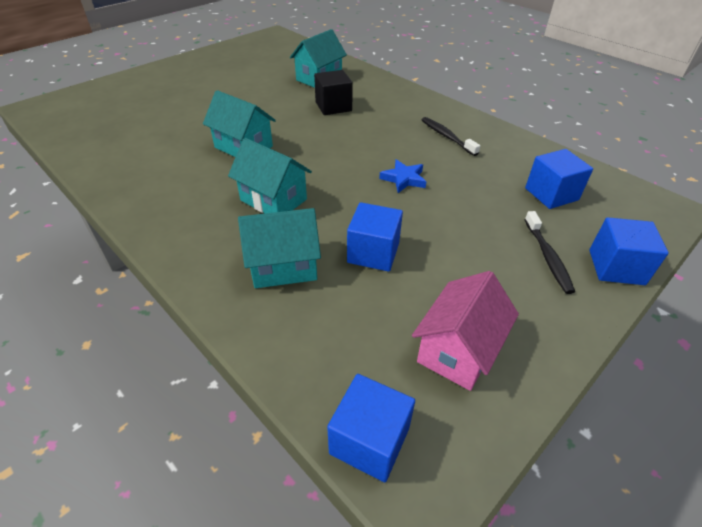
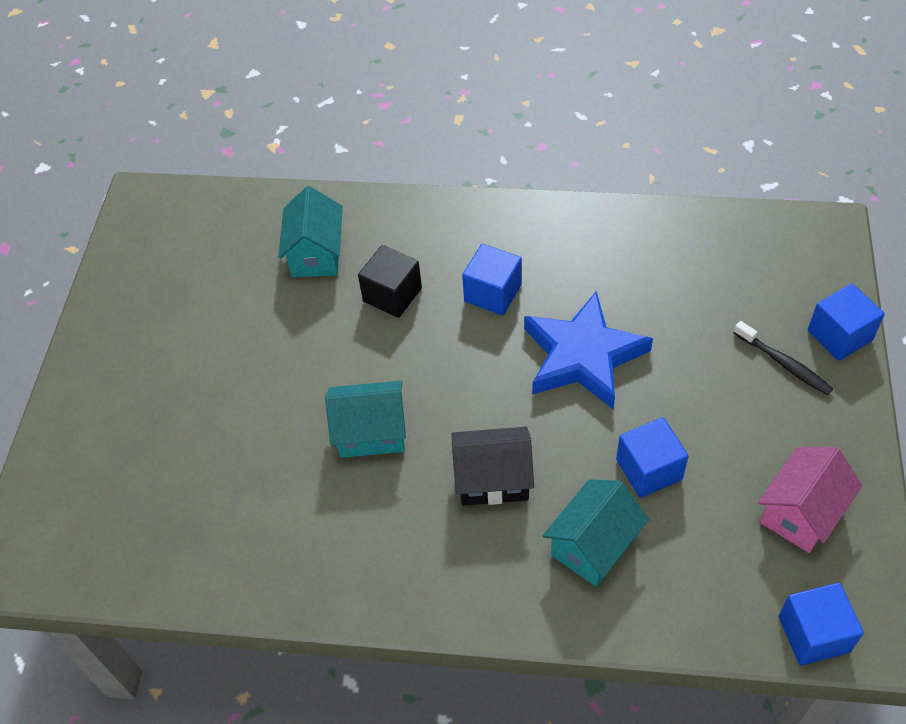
camera: 35 degrees left, 10 degrees up
(273, 200) = (493, 479): turquoise house -> black house
(403, 179) = (582, 356): blue star -> blue star, size x2.19
(447, 136) = (562, 261): black toothbrush -> none
(458, 350) = (801, 513): pink house -> pink house turned 45 degrees clockwise
(551, 194) = (726, 279): blue cube -> blue cube (493, 293)

